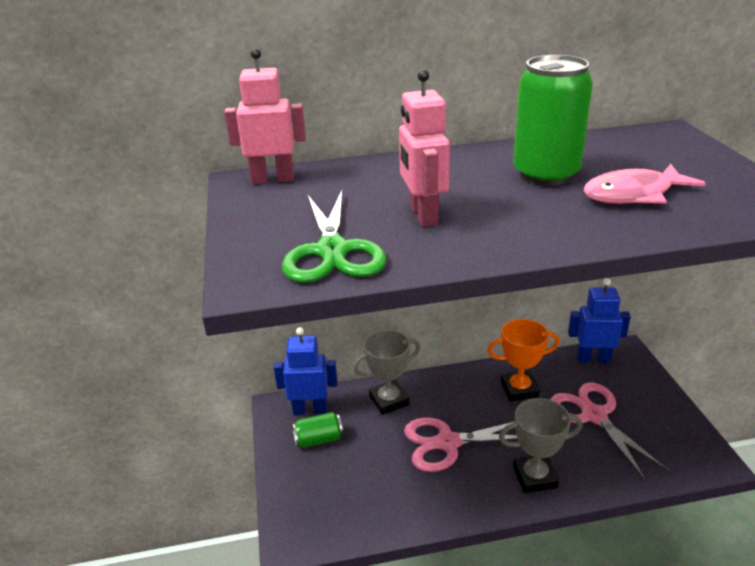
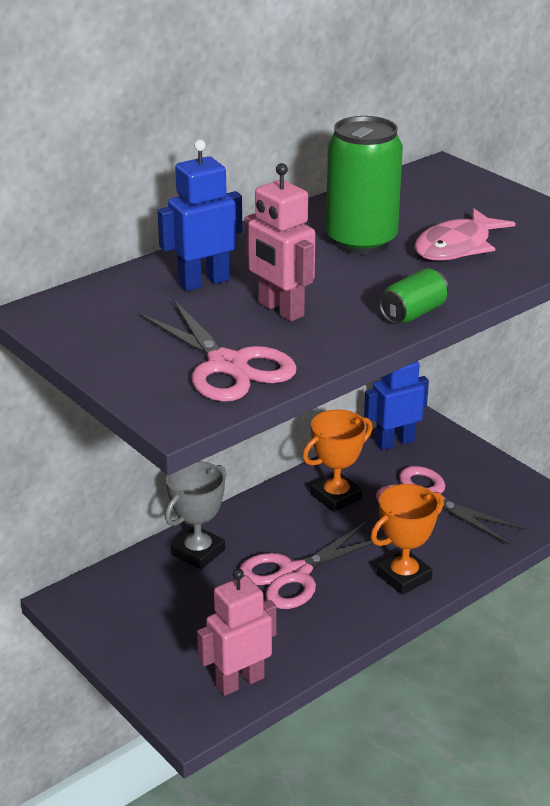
camera: 30 degrees left, 0 degrees up
(273, 179) = (74, 304): pink robot -> pink robot (239, 681)
(310, 409) = (110, 591): blue robot -> blue robot (203, 282)
(318, 439) = (146, 618): green can -> green can (413, 313)
(332, 251) = (227, 365): green scissors -> pink scissors
(535, 477) = (403, 577): grey trophy -> orange trophy

